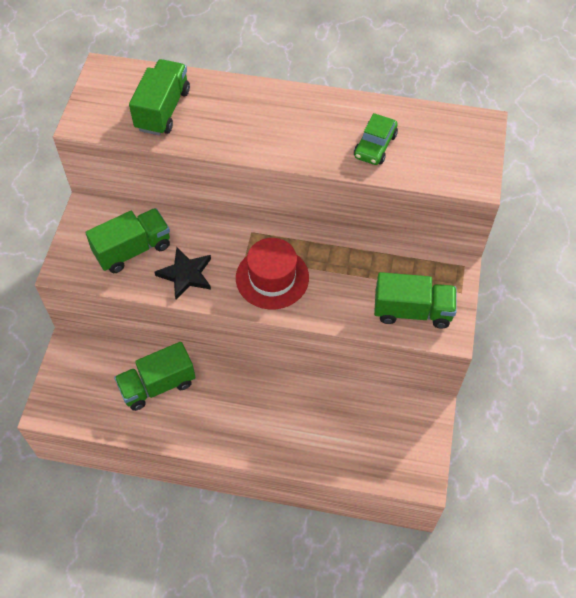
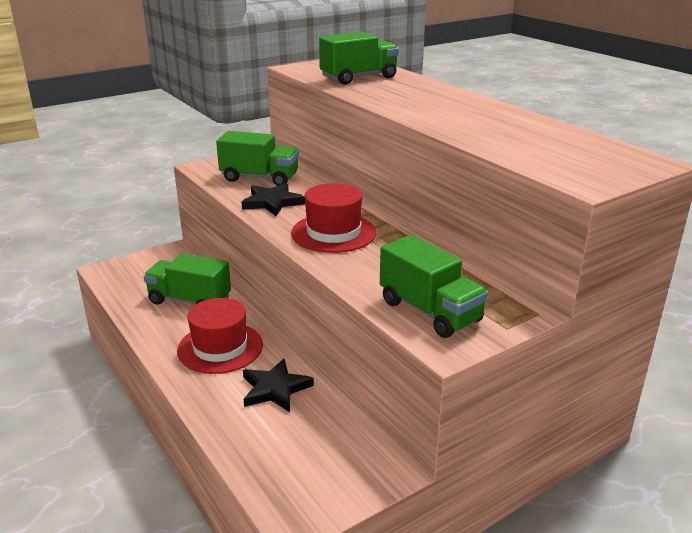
camera: 45 degrees right, 30 degrees down
(237, 407) = (220, 348): none -> red hat
(311, 410) = (275, 389): none -> black star
(375, 146) = (506, 136): green car -> none

